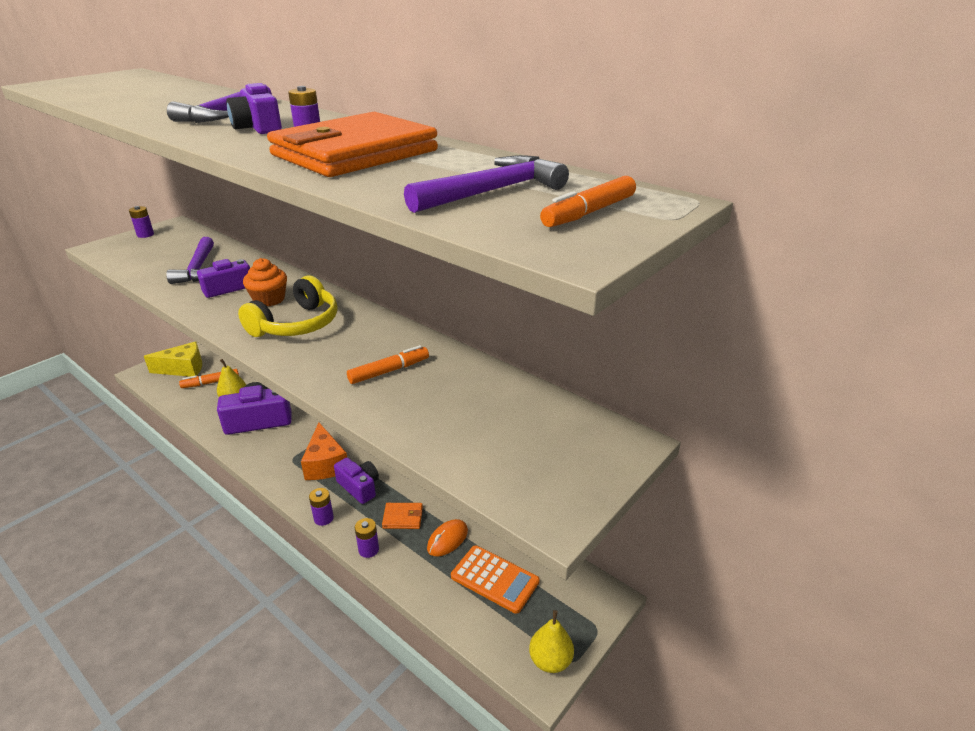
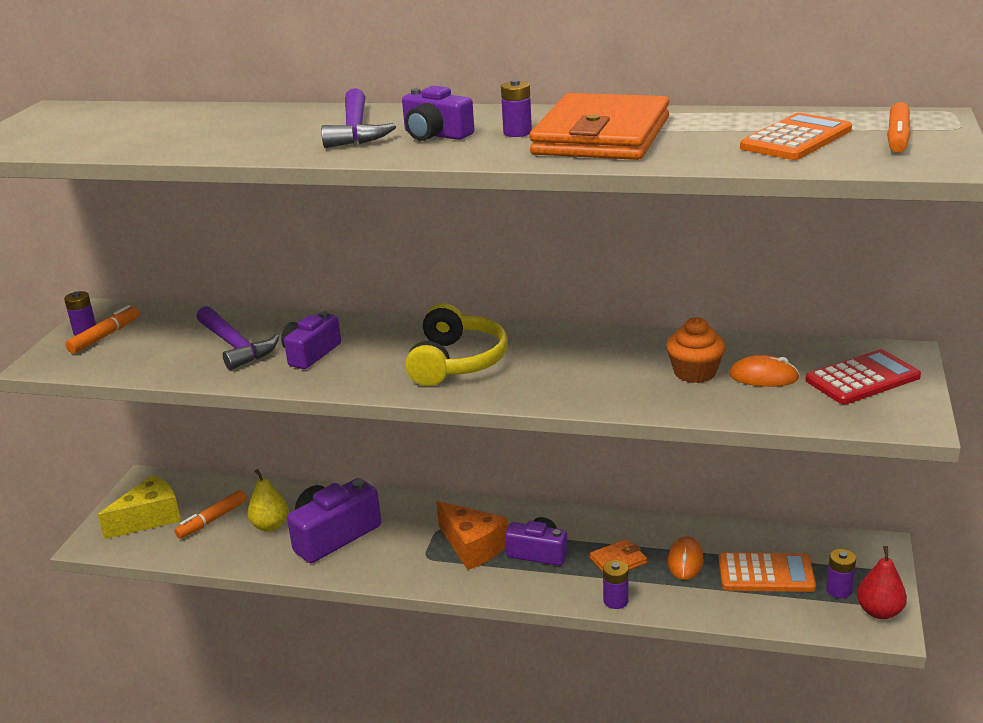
camera: 25 degrees left, 5 degrees down
(269, 299) = (383, 350): orange cupcake -> orange cupcake (694, 372)
(323, 518) = (534, 594): purple battery -> purple battery (839, 590)
(389, 371) = (620, 370): orange marker -> orange marker (105, 336)
(485, 418) = (763, 377): none -> orange mouse
(493, 191) = (796, 139): purple hammer -> orange calculator
(550, 660) = (879, 612): yellow pear -> red pear
(564, 453) = (862, 379): none -> red calculator

